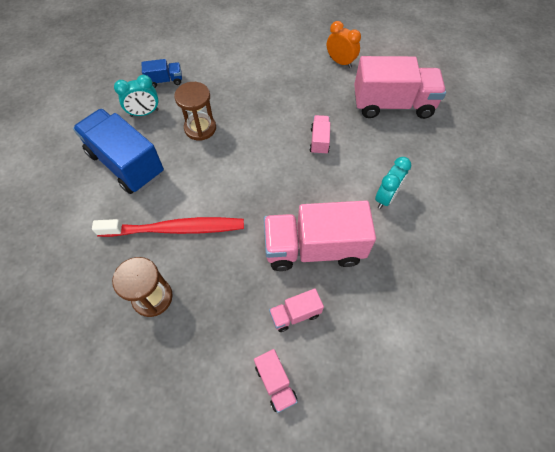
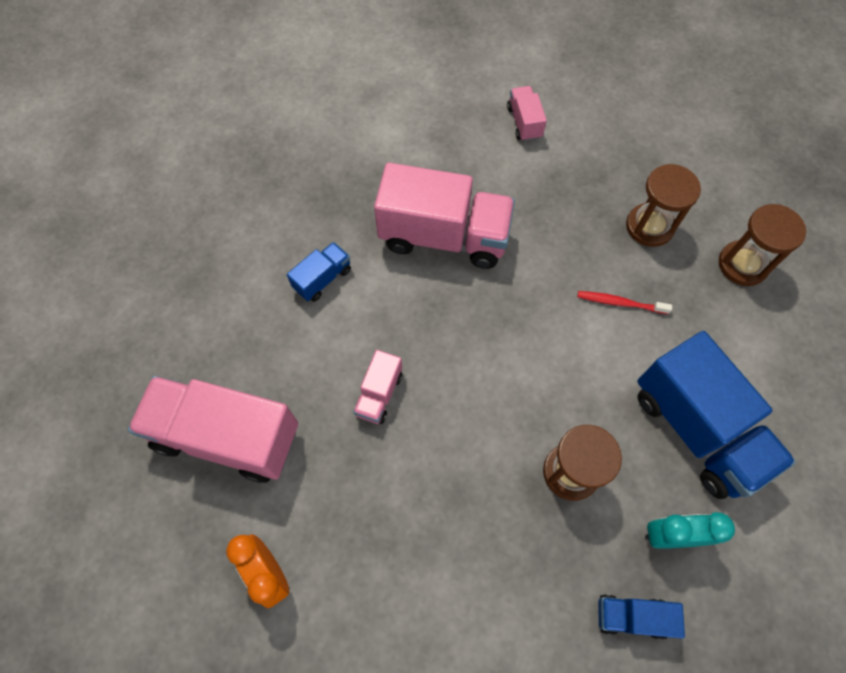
camera: 165 degrees left, 5 degrees up
(78, 281) = (742, 264): none -> brown hourglass
(175, 229) = (620, 303): red toothbrush -> red toothbrush, size x0.46
(295, 314) = (488, 174): pink truck -> none
(386, 197) = (322, 279): turquoise clock -> blue truck

